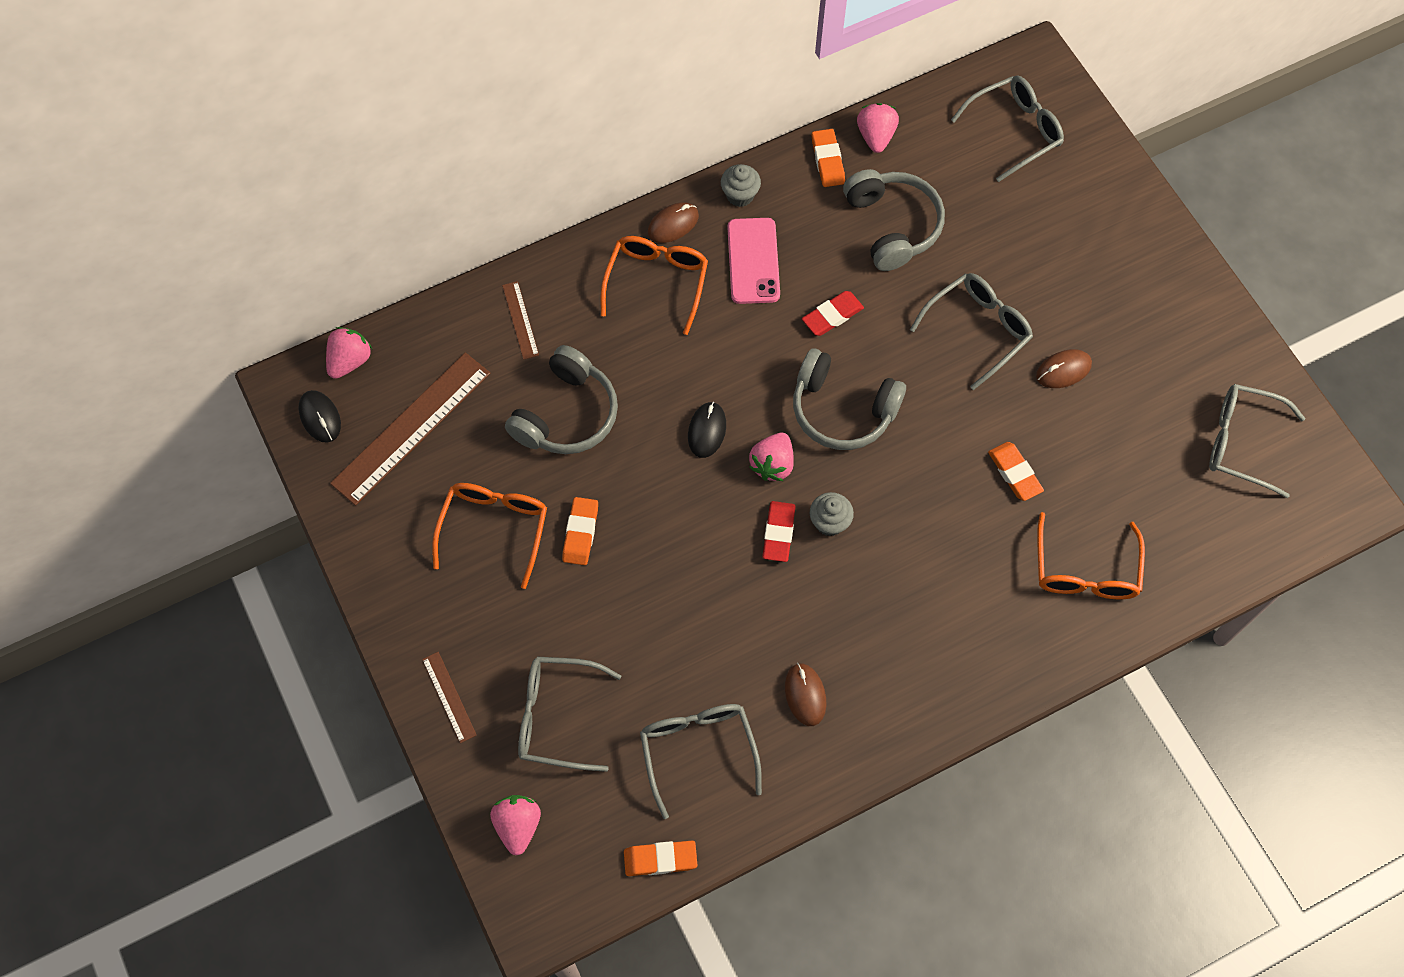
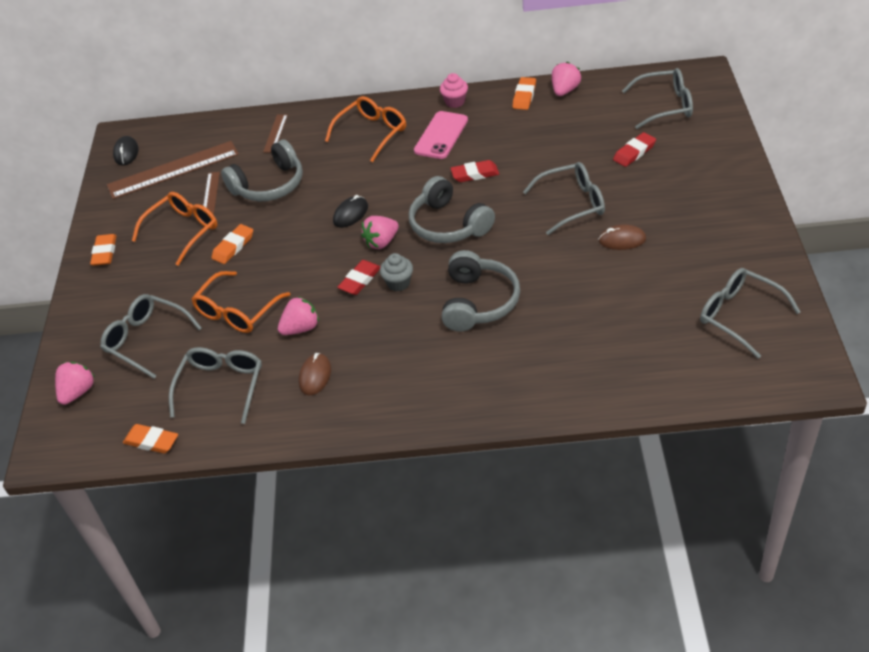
camera: 30 degrees right, 20 degrees down
(350, 361) = (163, 131): pink strawberry -> pink strawberry (301, 328)
(449, 697) = (90, 310): brown ruler -> brown ruler (211, 193)
(673, 224) = (402, 107): brown mouse -> none
(740, 195) = (455, 102): grey cupcake -> pink cupcake
(892, 226) = (547, 137): grey headphones -> grey headphones (478, 302)
(1013, 222) = (634, 152): none -> red eraser
(1014, 473) = (549, 289): orange eraser -> orange eraser (105, 252)
(1085, 570) = (567, 360): orange glasses -> orange glasses (237, 312)

